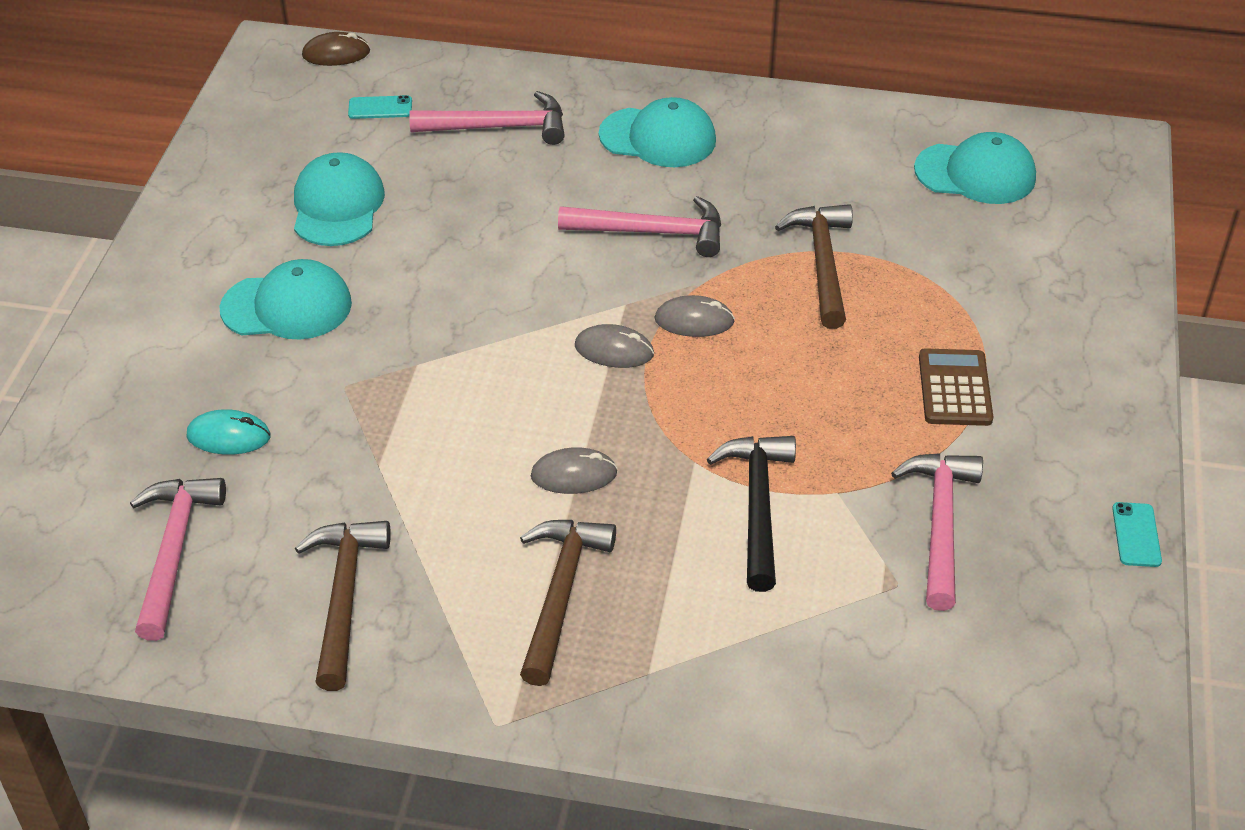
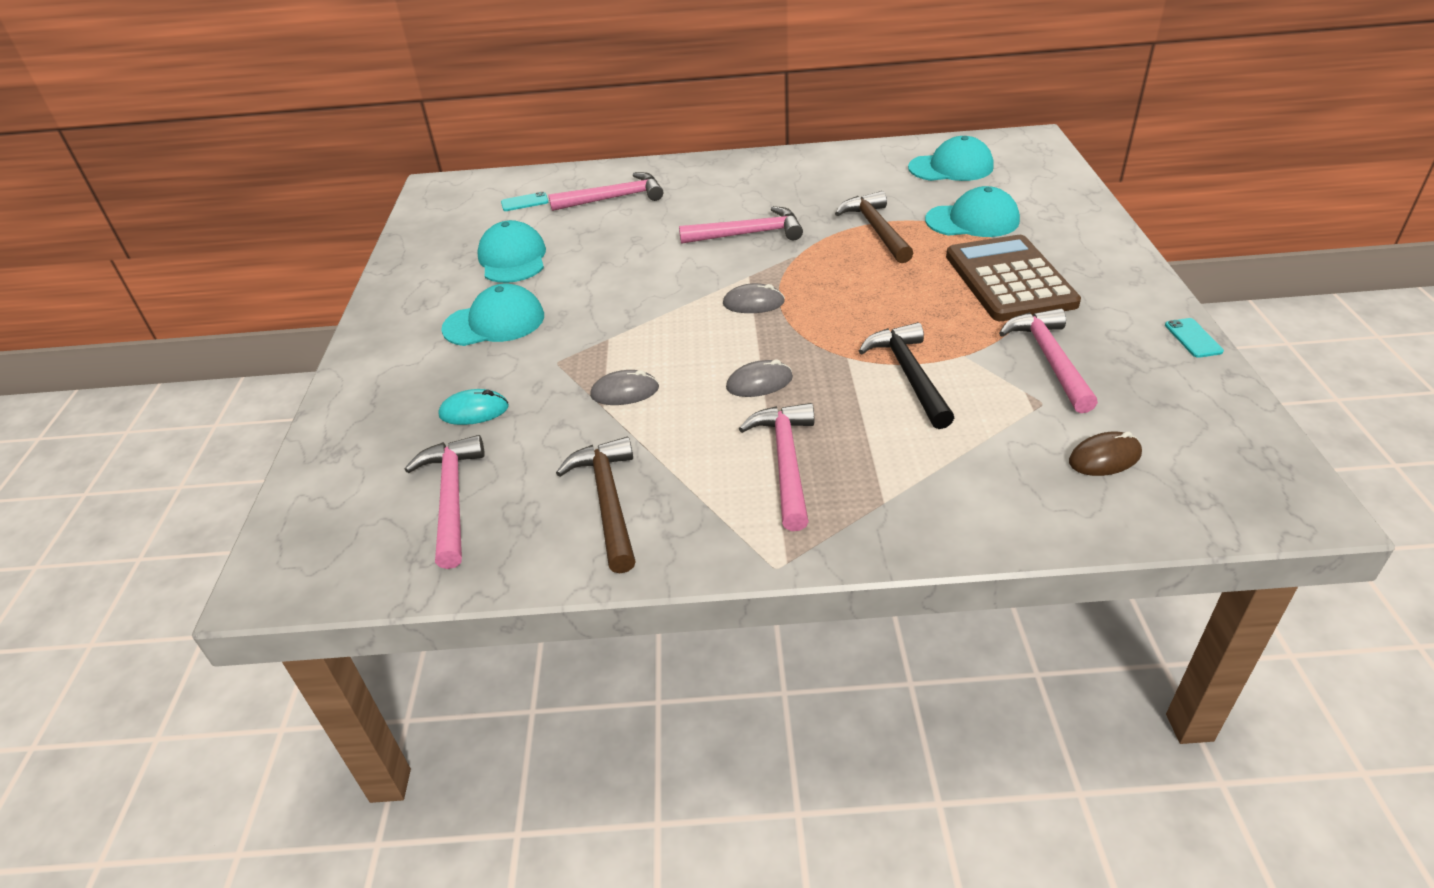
camera: 10 degrees left, 5 degrees down
(336, 54) = (482, 180): brown mouse -> brown mouse (1104, 458)
(561, 594) = (786, 462): brown hammer -> pink hammer
(658, 138) = (727, 185): turquoise cap -> turquoise cap (972, 220)
(694, 320) = (803, 276): grey mouse -> grey mouse (625, 392)
(954, 388) = (1009, 280): brown calculator -> brown calculator, size x1.78

